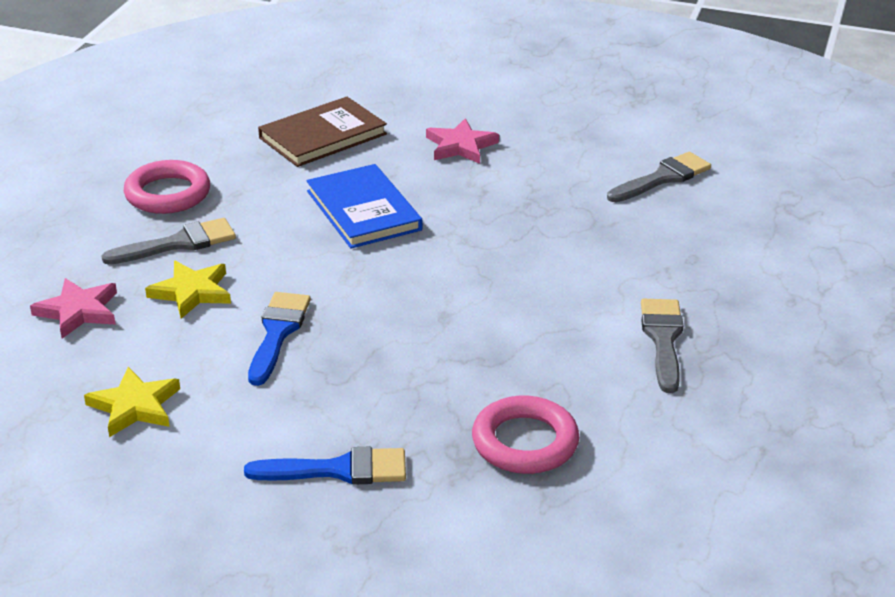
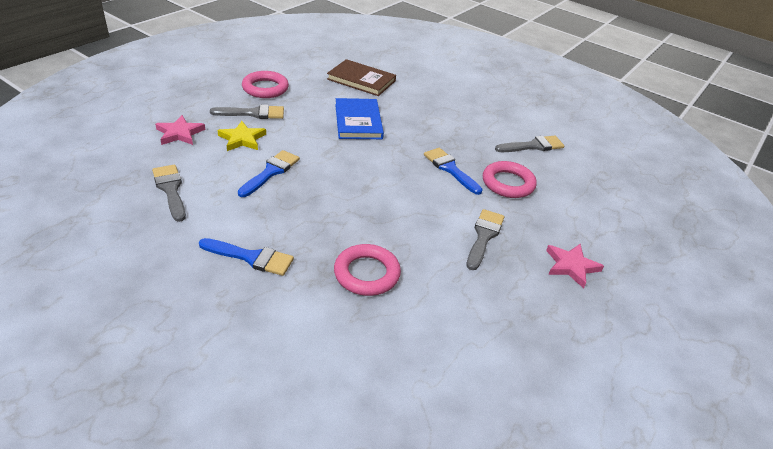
camera: 15 degrees right, 5 degrees up
(135, 406) = (170, 190): yellow star -> grey brush
(322, 136) = (361, 80): brown book -> brown book turned 45 degrees clockwise
(460, 146) = (430, 102): pink star -> pink star (571, 266)
(557, 250) = (450, 169): none -> blue brush
(656, 249) = (508, 183): none -> pink ring

